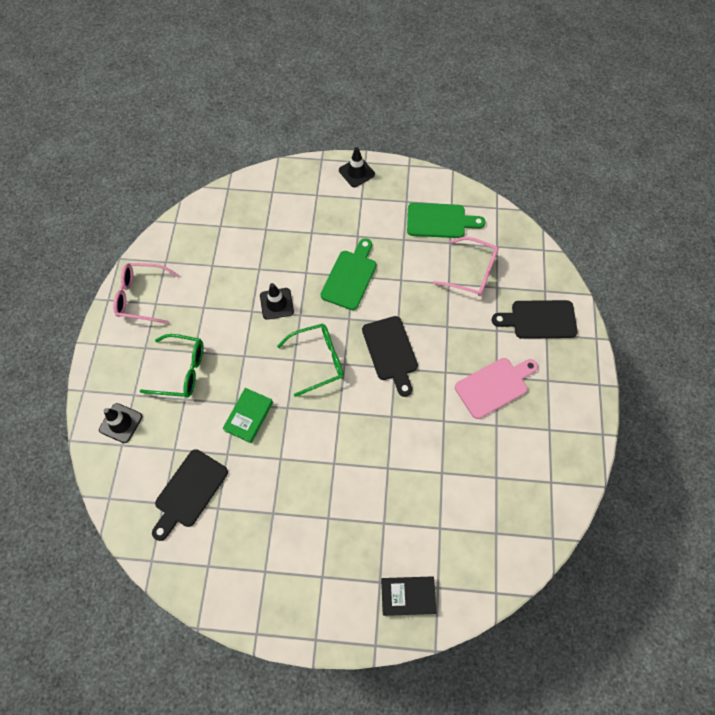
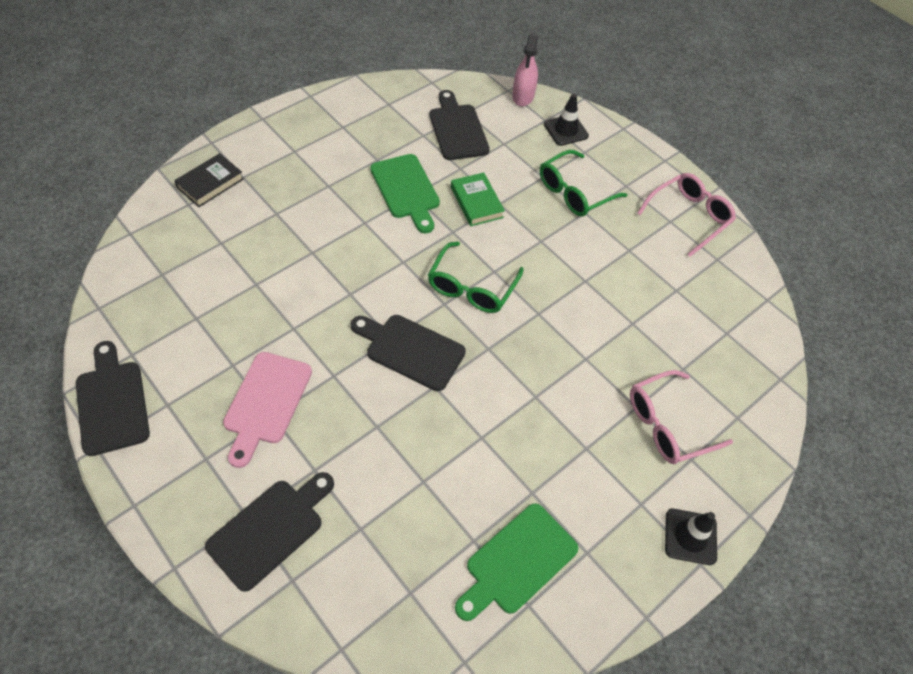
camera: 130 degrees right, 10 degrees down
(107, 481) = (523, 96): none -> pink spray bottle
(276, 303) = (572, 305): black traffic cone -> none
(350, 277) = (537, 392): green cutting board -> green cutting board (406, 190)
(472, 272) = (408, 521): pink glasses -> pink glasses (667, 425)
(580, 456) = (112, 402): none -> black cutting board

